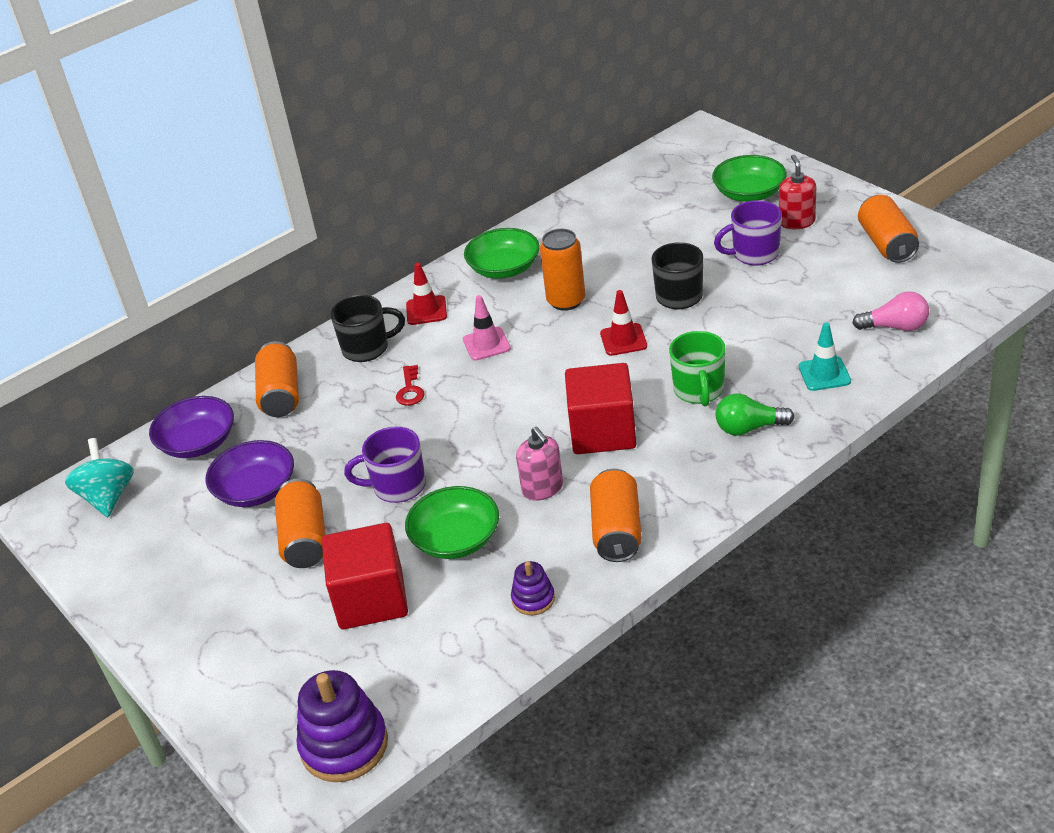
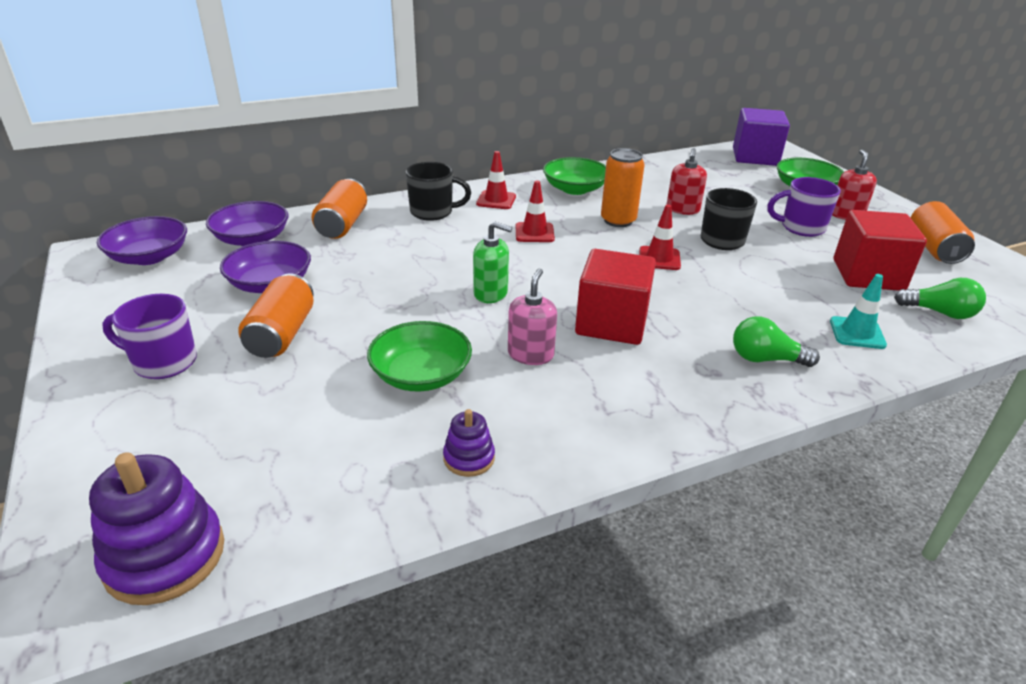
camera: 10 degrees right, 5 degrees down
(108, 497) = (149, 257): turquoise spinning top -> purple bowl
(371, 599) = (304, 405): red cube -> red cube (868, 275)
(397, 486) = (394, 315): purple mug -> purple mug (163, 362)
(410, 390) = (450, 248): red key -> none
(477, 433) = (491, 293): none -> green soap dispenser
(486, 344) = (534, 233): pink traffic cone -> red traffic cone
(542, 488) = (530, 354): pink soap dispenser -> pink soap dispenser turned 150 degrees counterclockwise
(617, 530) = (590, 415): orange can -> none
(628, 264) = (682, 209): none -> red soap dispenser
(686, 156) = (755, 157): none -> purple cube
(699, 390) = (720, 314): green mug -> none
(895, 327) = (939, 312): pink light bulb -> green light bulb

